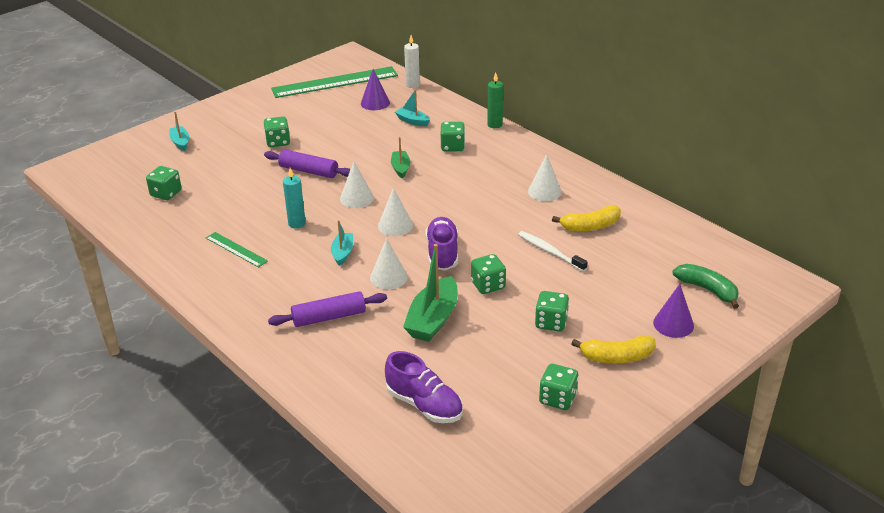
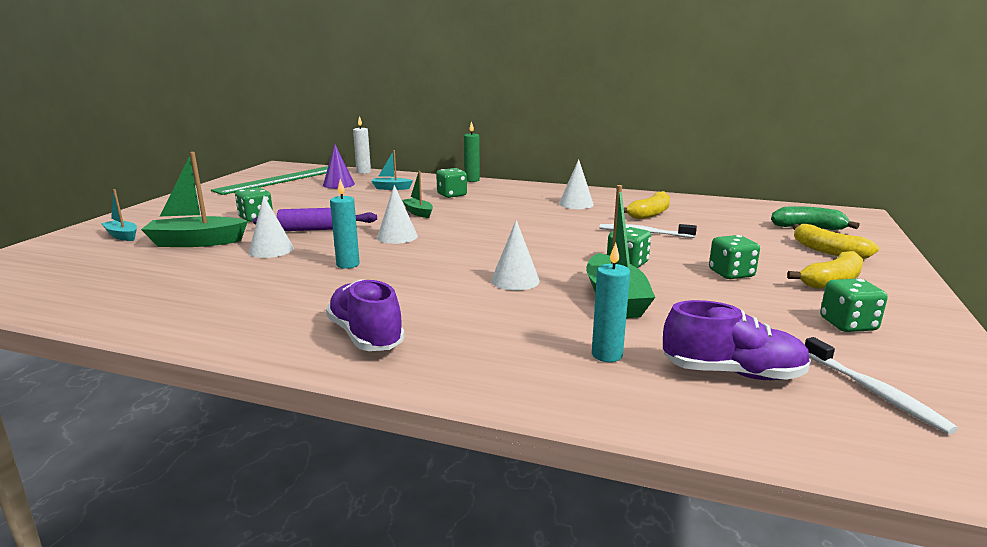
camera: 30 degrees left, 15 degrees down
(166, 193) = (133, 274): green dice -> none
(221, 165) = (196, 242): none -> green boat
(236, 249) = (288, 299): green ruler -> none
(329, 317) = (491, 327): purple rolling pin -> none
(342, 253) = (434, 274): turquoise boat -> none
(370, 364) = (607, 355): none -> turquoise candle
(395, 225) = (466, 245): white cone -> white cone (271, 250)
(442, 253) = (546, 253): purple shoe -> purple shoe (366, 336)
(486, 449) = (875, 392): none -> white toothbrush
(673, 324) = (827, 251): purple cone -> yellow banana

